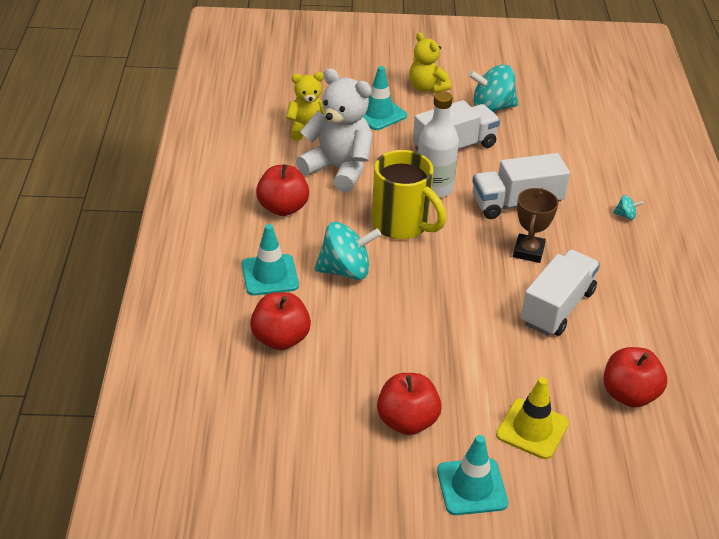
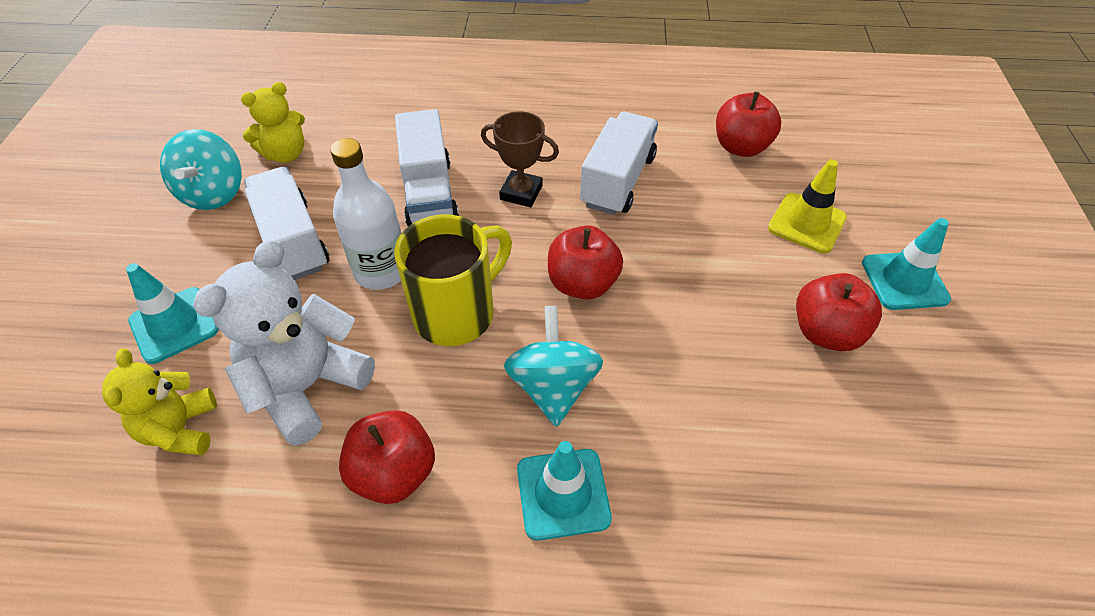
camera: 85 degrees left, 10 degrees up
(280, 339) = (704, 477): red apple -> red apple (582, 284)
(427, 88) = (130, 259): yellow teddy bear -> yellow teddy bear (285, 154)
(557, 307) = (618, 181): white truck -> white truck turned 75 degrees clockwise
(625, 215) = (464, 109): turquoise spinning top -> none

